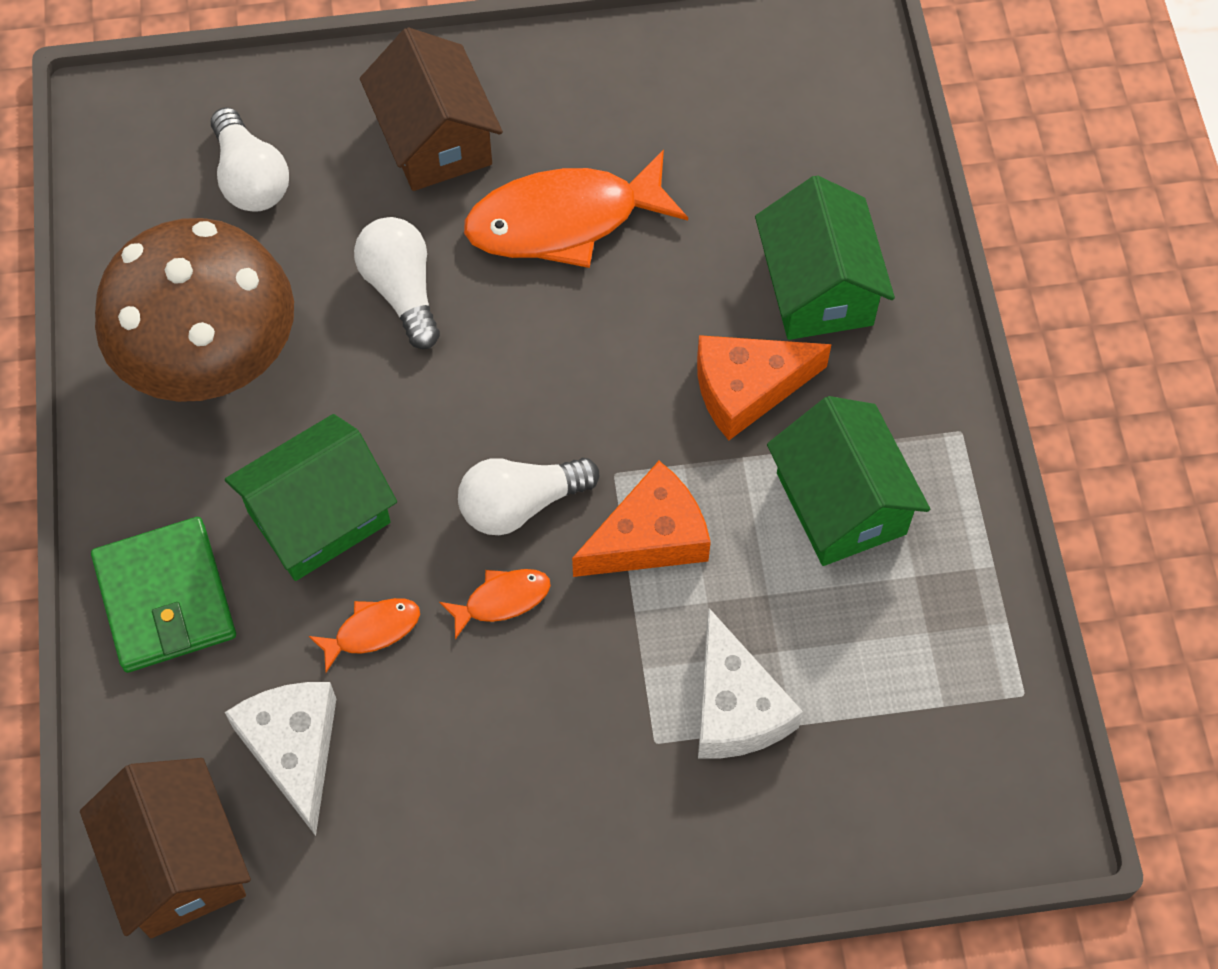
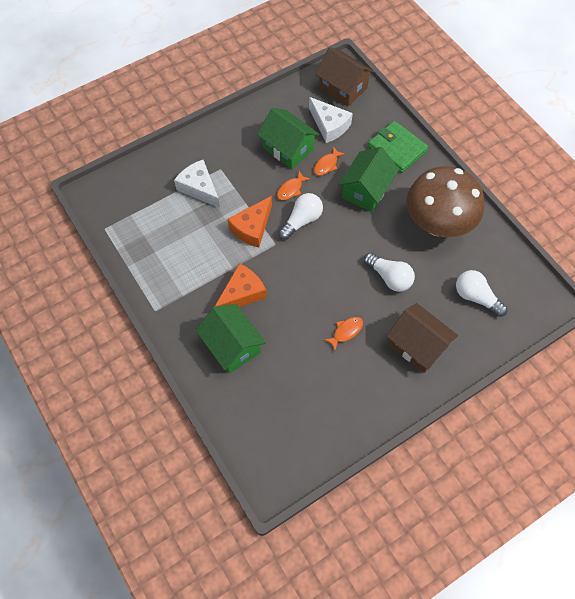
camera: 155 degrees right, 0 degrees up
(564, 221) = (346, 332): orange fish -> orange fish, size x0.46
(841, 503) = (190, 266): green house -> green house (288, 148)

